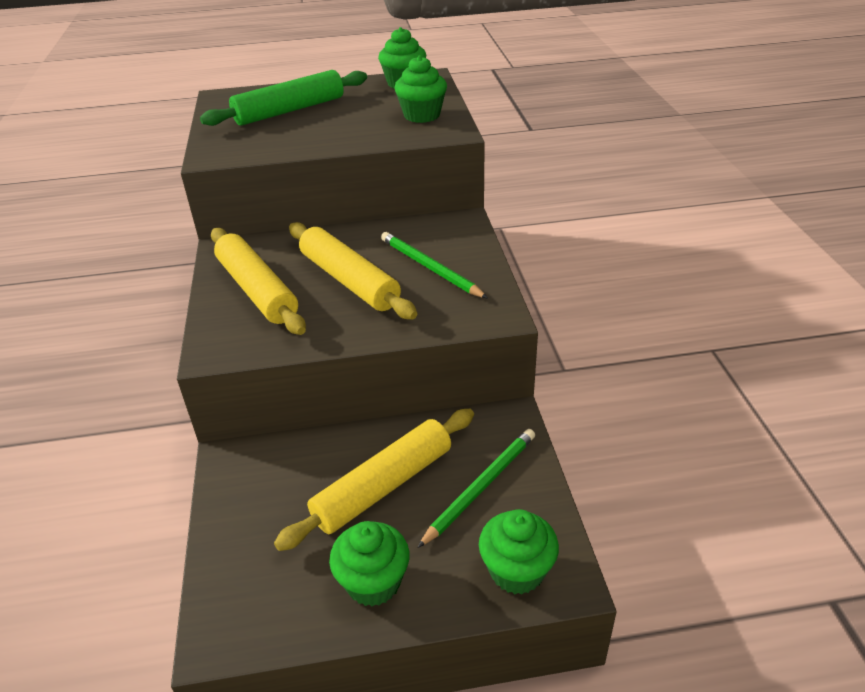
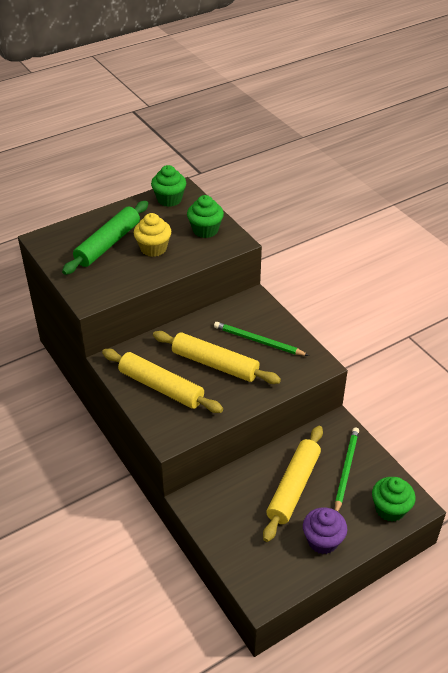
camera: 25 degrees left, 5 degrees up
(339, 122) = (153, 248): none -> yellow cupcake
(373, 582) = (322, 541): green cupcake -> purple cupcake

